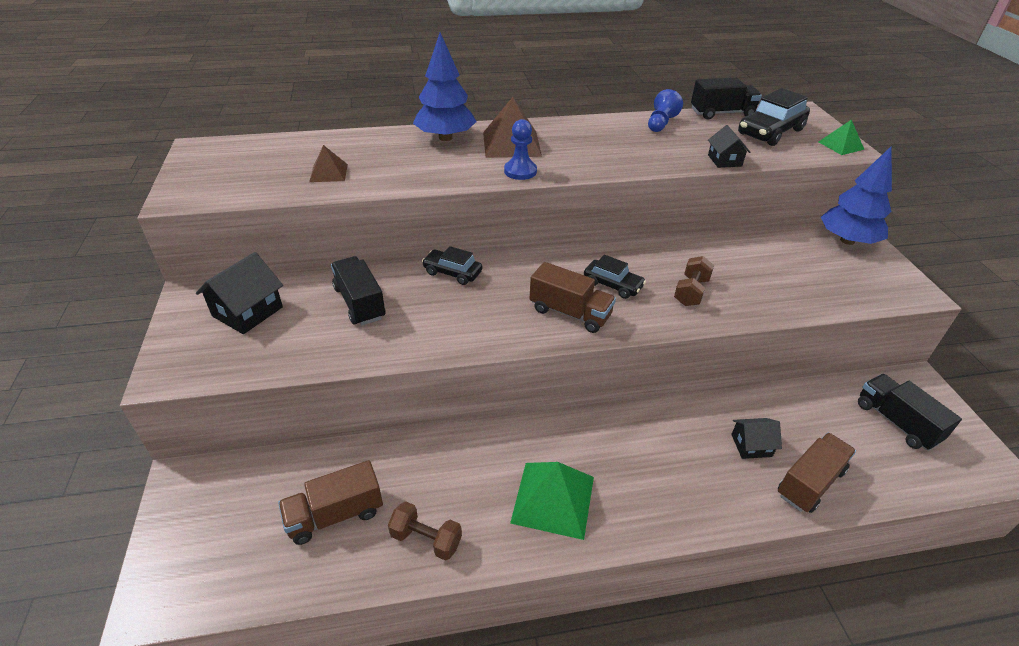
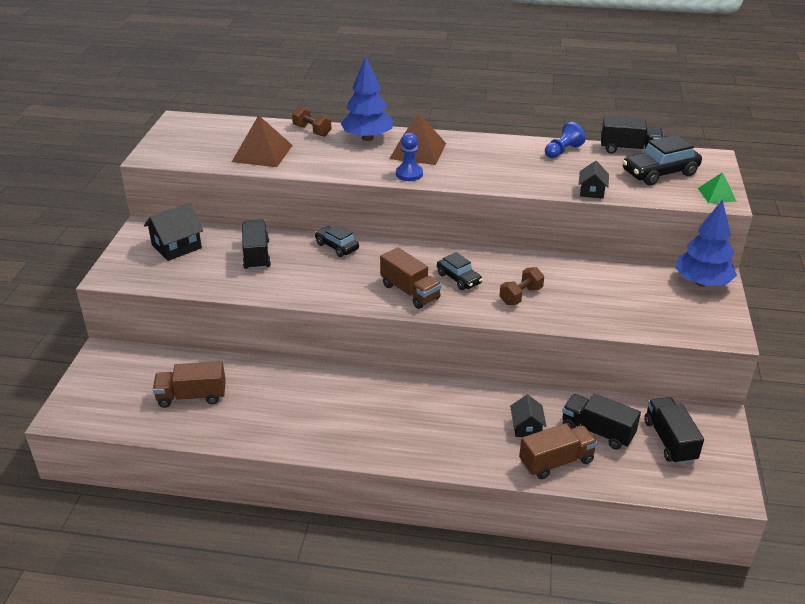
camera: 20 degrees right, 5 degrees down
(328, 173) = (262, 153): brown pyramid -> brown pyramid, size x1.75
(426, 539) = (245, 425): brown dumbbell -> brown dumbbell (312, 131)
(553, 499) = (347, 423): green pyramid -> none
(751, 445) = (526, 427): black house -> black house turned 75 degrees clockwise
(823, 430) = (597, 431): none -> black truck

